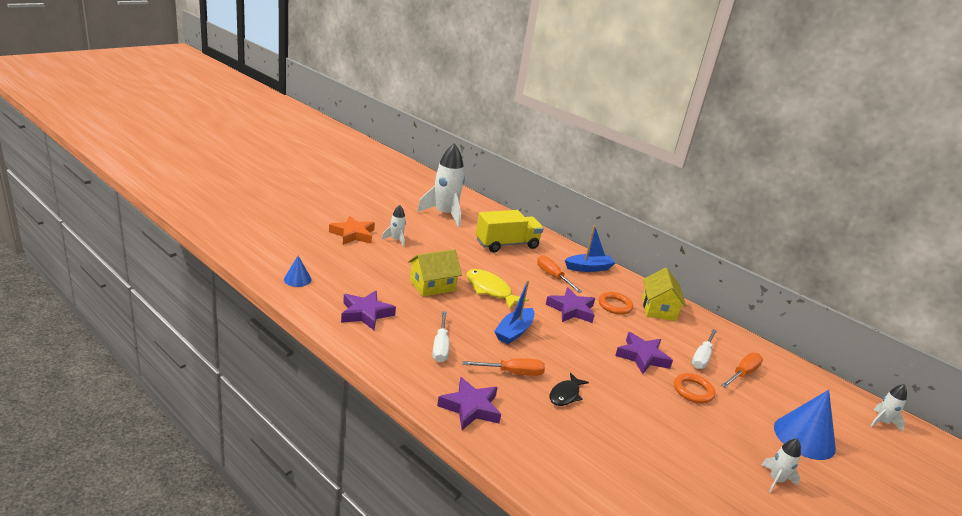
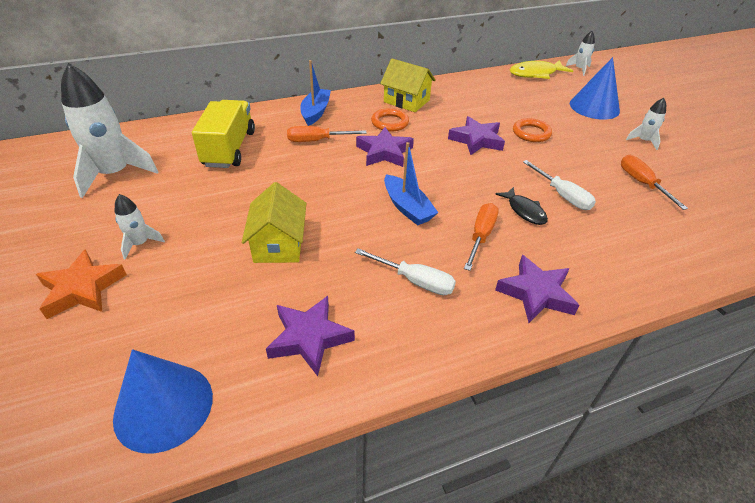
camera: 60 degrees left, 15 degrees up
(297, 279) = (163, 406): blue cone -> blue cone, size x1.89
(490, 290) = (317, 196): yellow fish -> yellow fish (535, 74)
(702, 357) = (486, 109): white screwdriver -> white screwdriver (562, 195)
(742, 373) = (513, 99): orange screwdriver -> orange screwdriver (642, 183)

